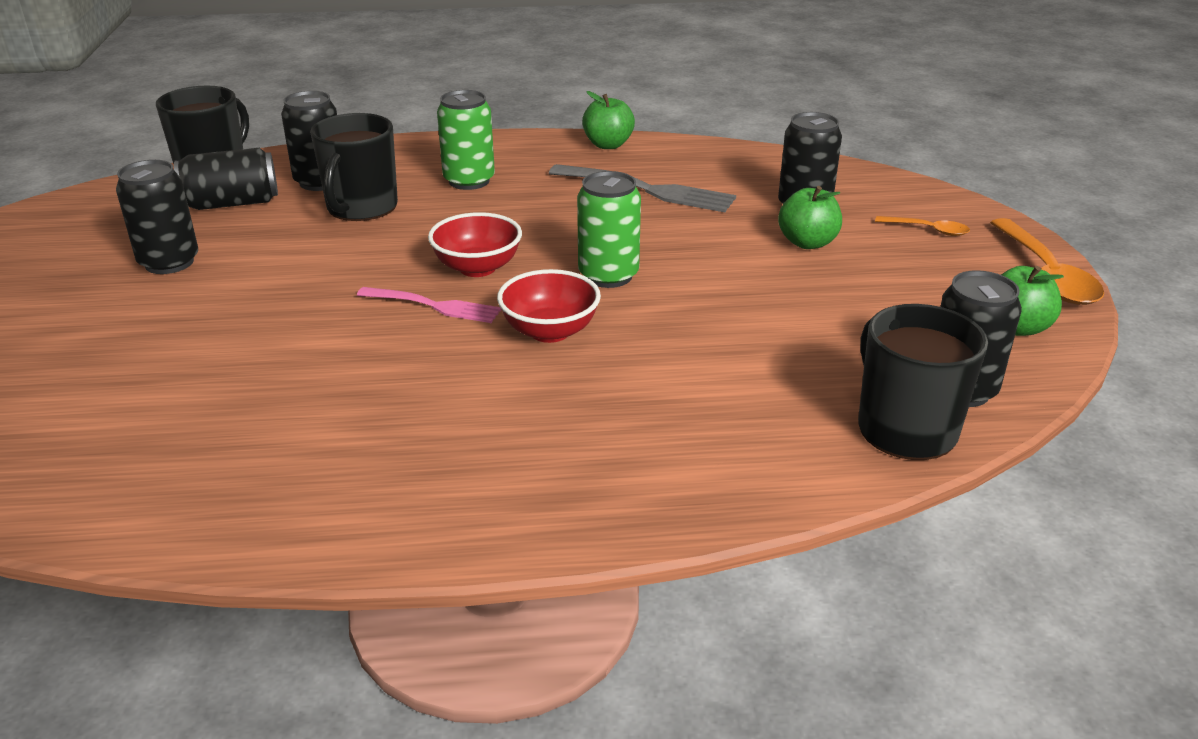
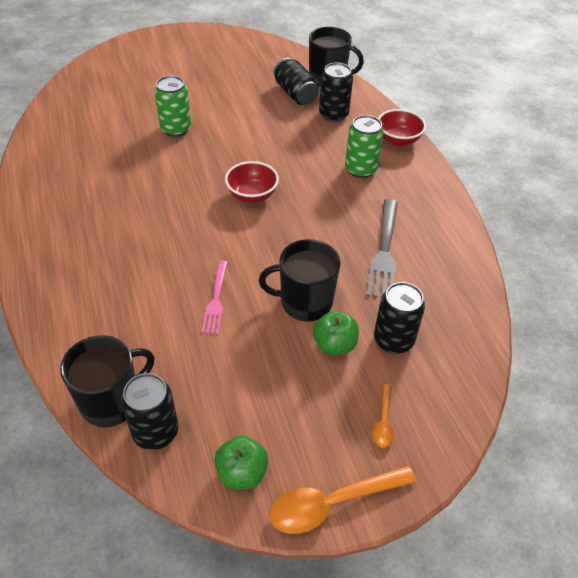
camera: 75 degrees right, 15 degrees up
(169, 262) = (228, 94): black can -> none
(361, 207) = (308, 137): black mug -> black mug (305, 302)
(433, 306) = (207, 188): pink fork -> pink fork (216, 299)
(550, 331) = (190, 235): red bowl -> red bowl (398, 140)
(608, 145) = (449, 221): green apple -> none
(608, 276) = (258, 249): green can -> green can (175, 129)

